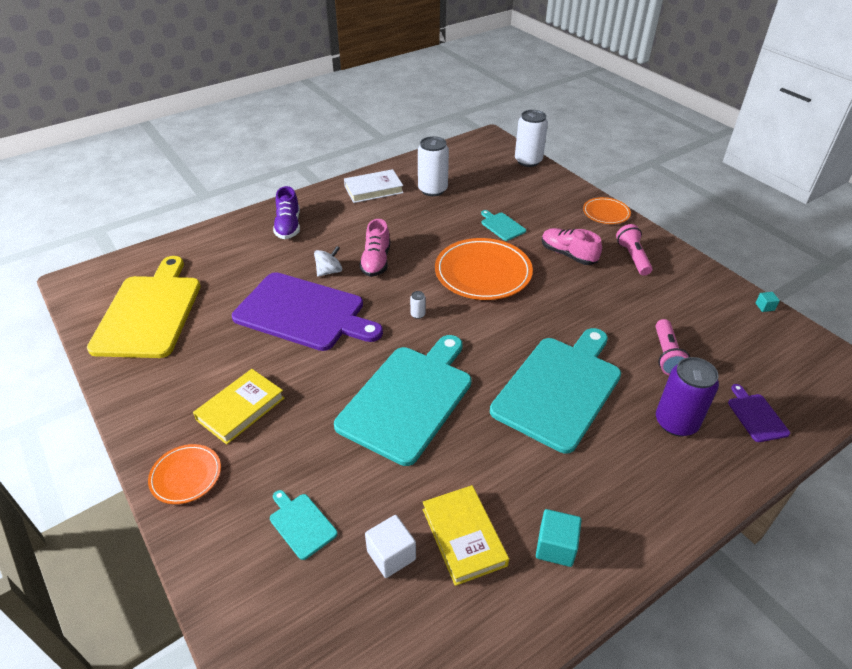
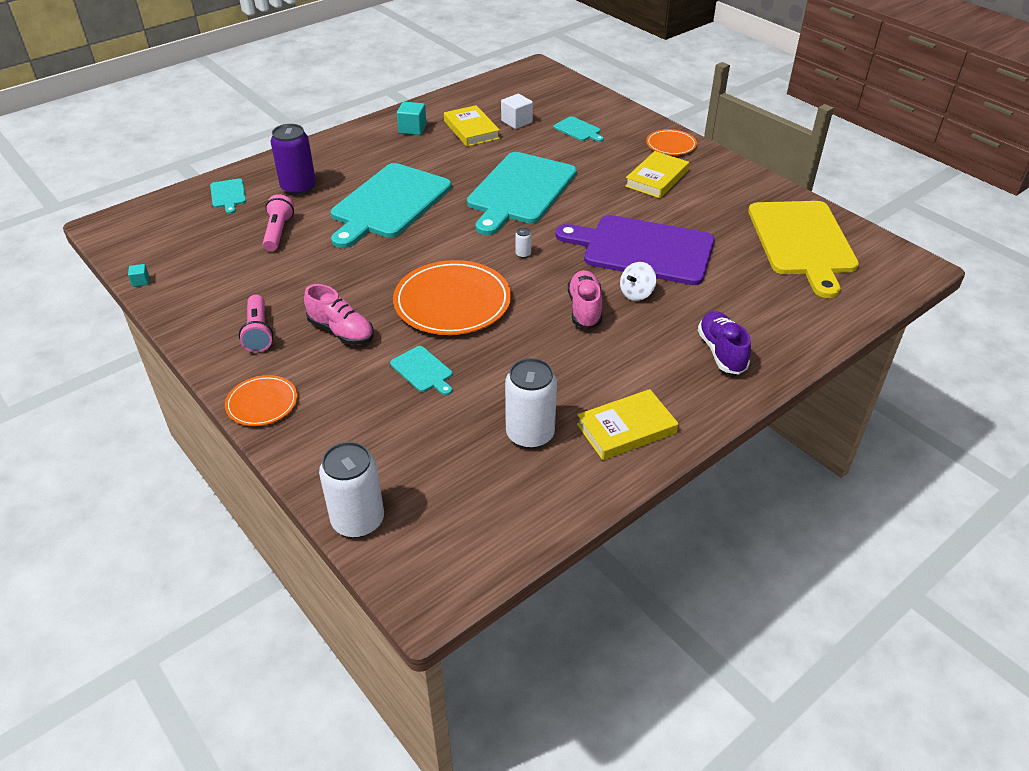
camera: 175 degrees right, 0 degrees up
(373, 189) = (626, 429): white book -> yellow book
(756, 415) = (228, 195): purple cutting board -> turquoise cutting board

